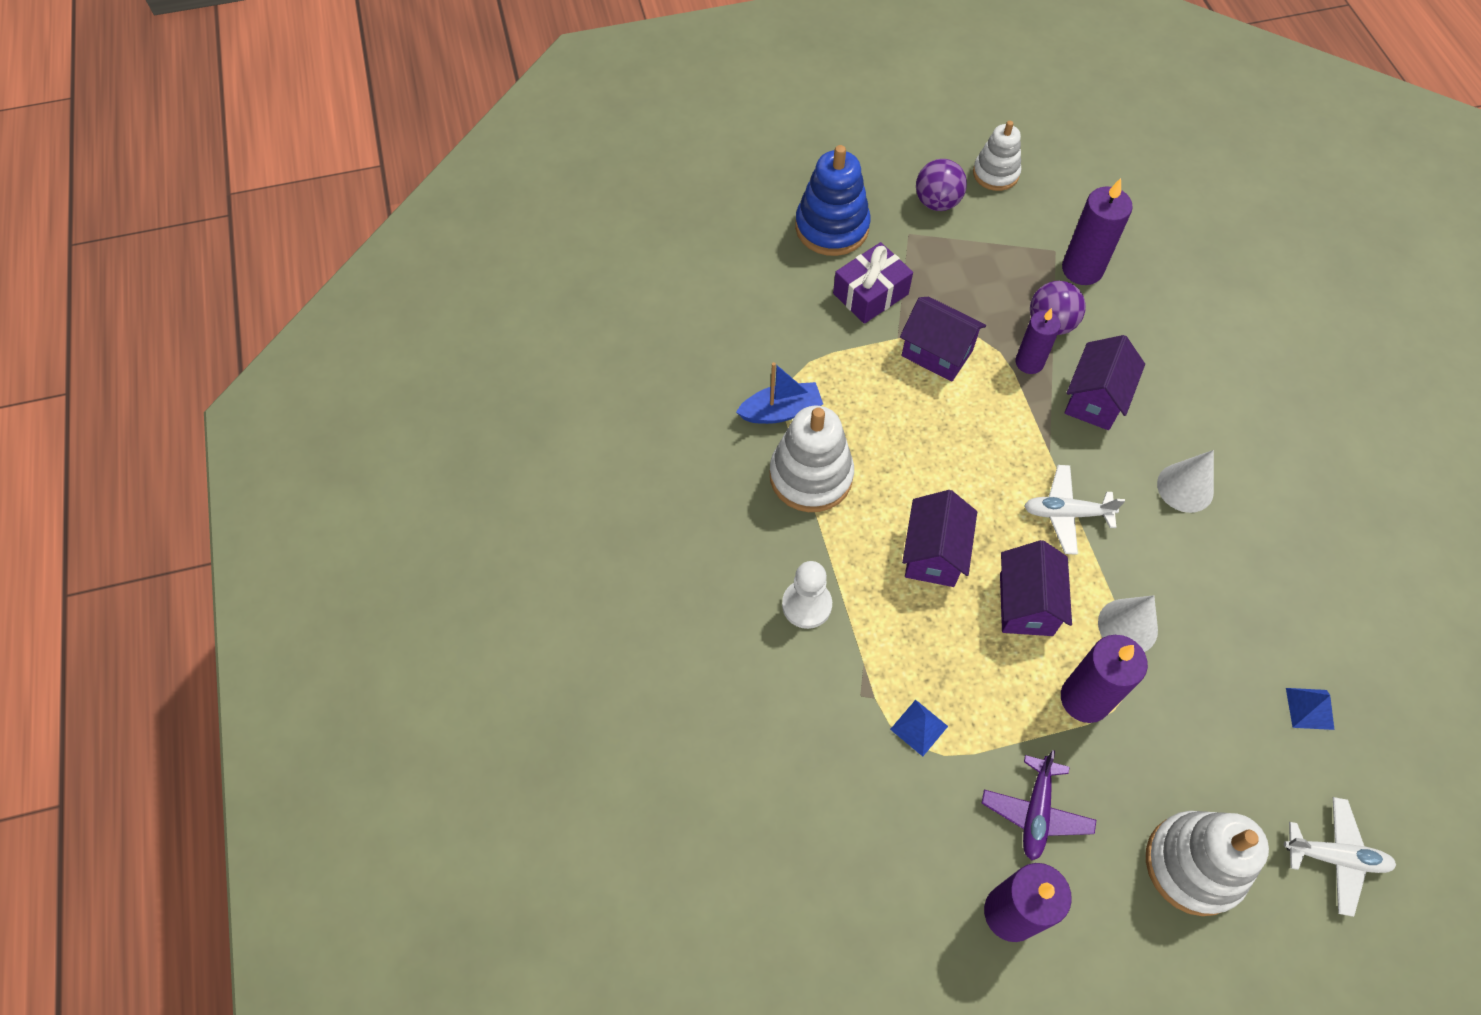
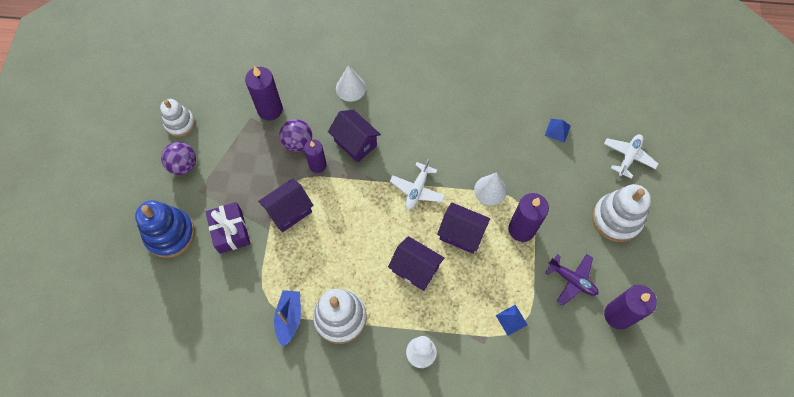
camera: 70 degrees left, 5 degrees up
(1185, 487) = (424, 125): white cone -> white cone (350, 88)

